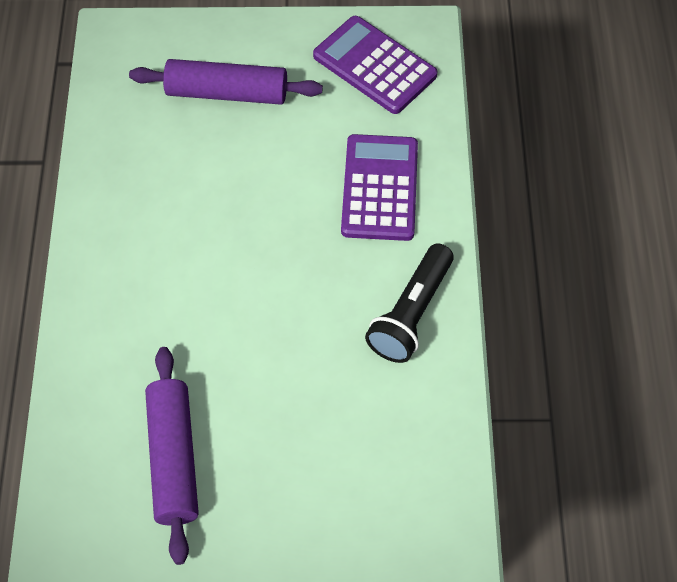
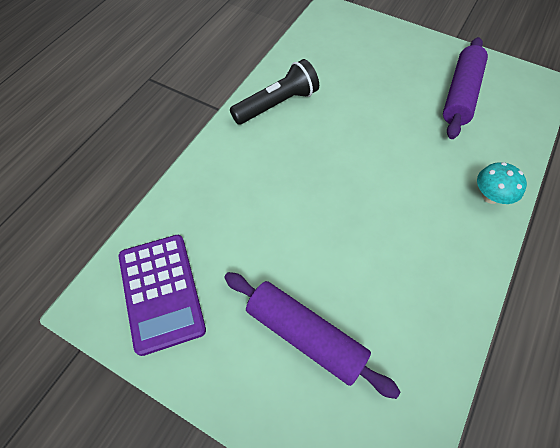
camera: 150 degrees left, 0 degrees up
(93, 312) = (490, 196): none -> turquoise mushroom
(380, 188) = (238, 186): purple calculator -> none

